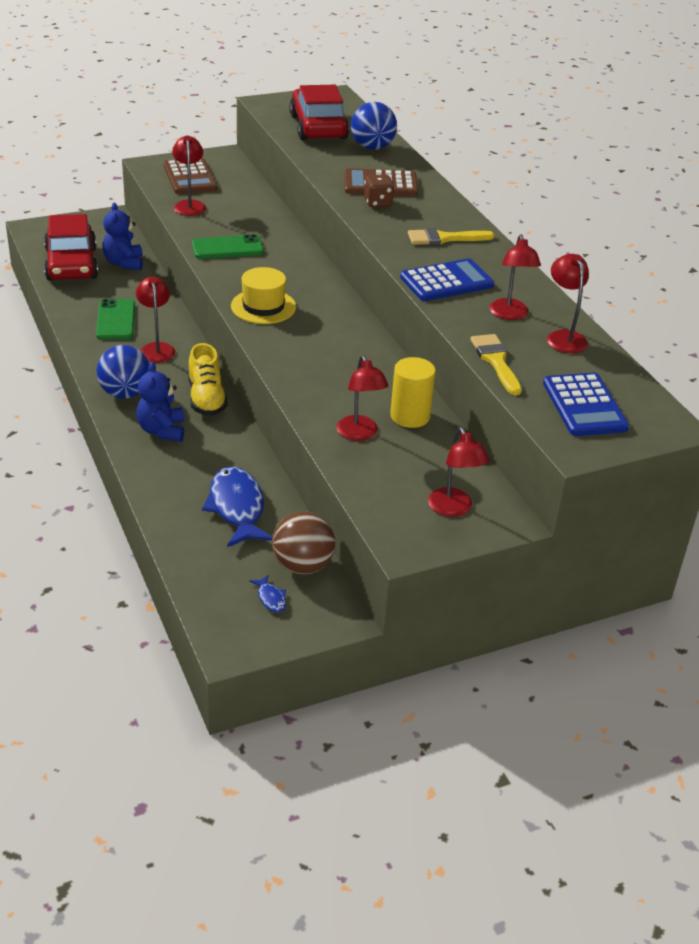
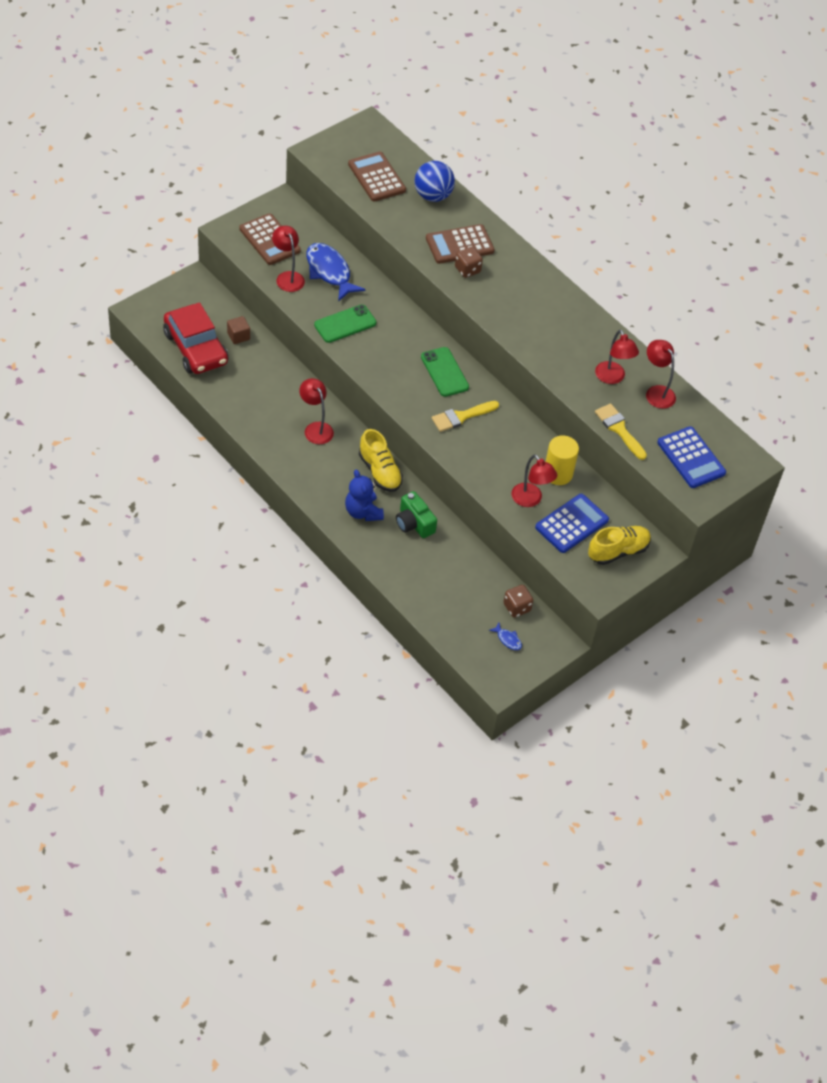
camera: 20 degrees left, 15 degrees up
(116, 320) = (267, 405): green phone -> green phone (444, 372)
(124, 263) = (238, 336): blue teddy bear -> brown cube
(125, 393) = (316, 482): blue ball -> none
(218, 453) = (414, 523): none -> green camera
(237, 508) = (450, 570): blue fish -> blue fish (329, 272)
(263, 306) = (405, 386): yellow hat -> none
(302, 565) = (517, 607): brown ball -> brown dice
(318, 127) = (376, 177): red car -> brown calculator
(444, 238) = (534, 301): yellow brush -> yellow brush (461, 417)
(446, 281) = (554, 352): blue calculator -> blue calculator (571, 524)
(453, 509) = (618, 551): red lamp -> yellow shoe

